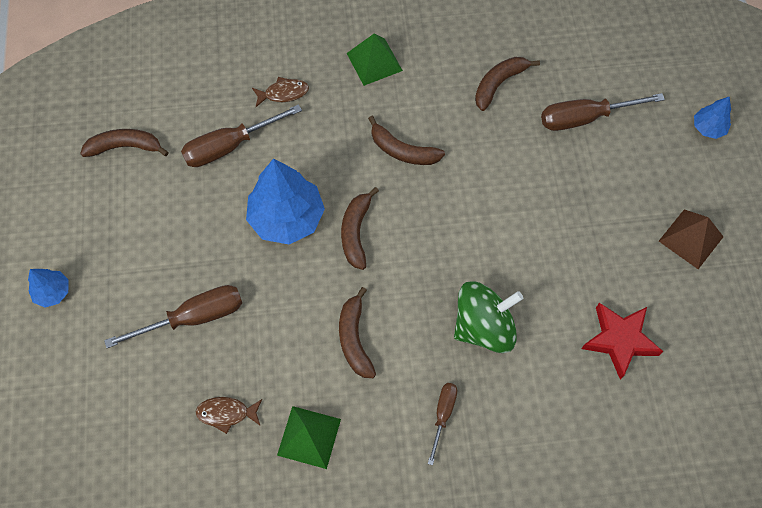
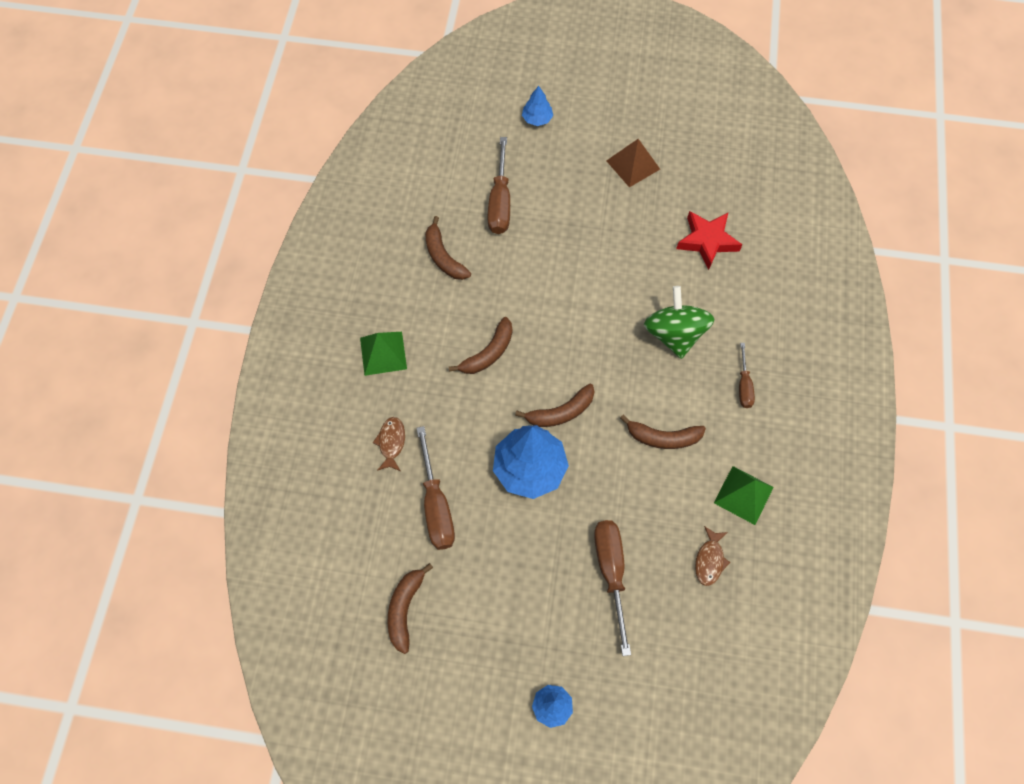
camera: 75 degrees left, 0 degrees up
(356, 232) = (561, 412): brown banana -> brown banana turned 45 degrees counterclockwise
(443, 415) = (744, 385): brown screwdriver -> brown screwdriver turned 120 degrees counterclockwise

